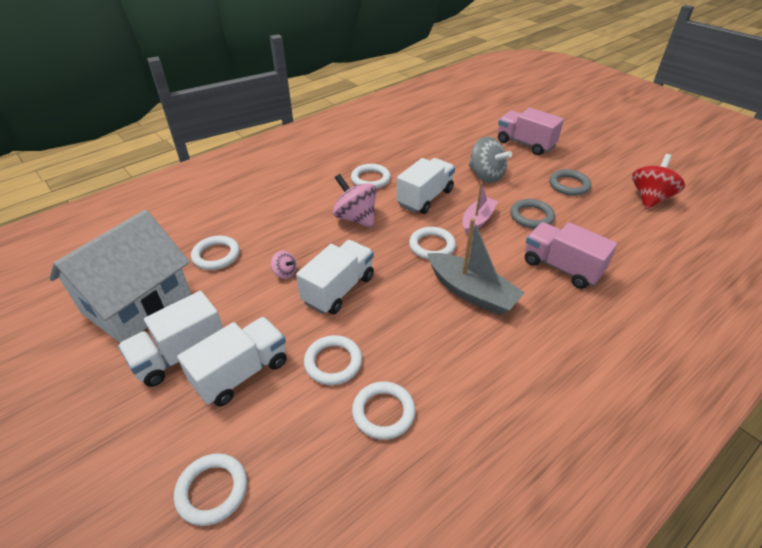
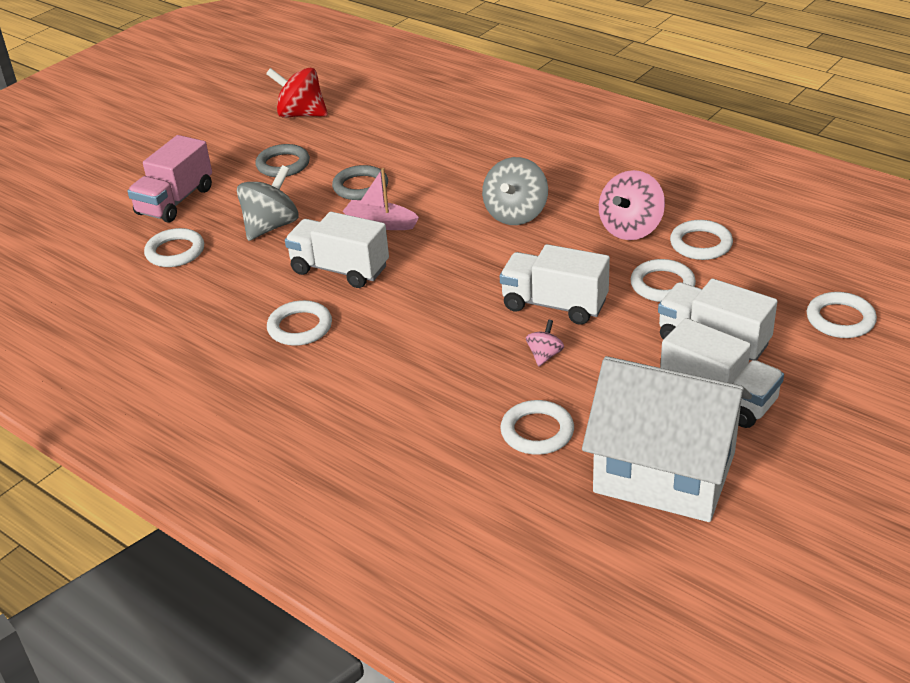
camera: 100 degrees left, 5 degrees down
(355, 218) = (405, 321): pink spinning top -> pink spinning top (630, 229)
(432, 246) = (445, 250): white ring -> white ring (175, 252)
(471, 292) = (516, 214): grey boat -> grey spinning top
(561, 267) = (451, 164): pink truck -> none

